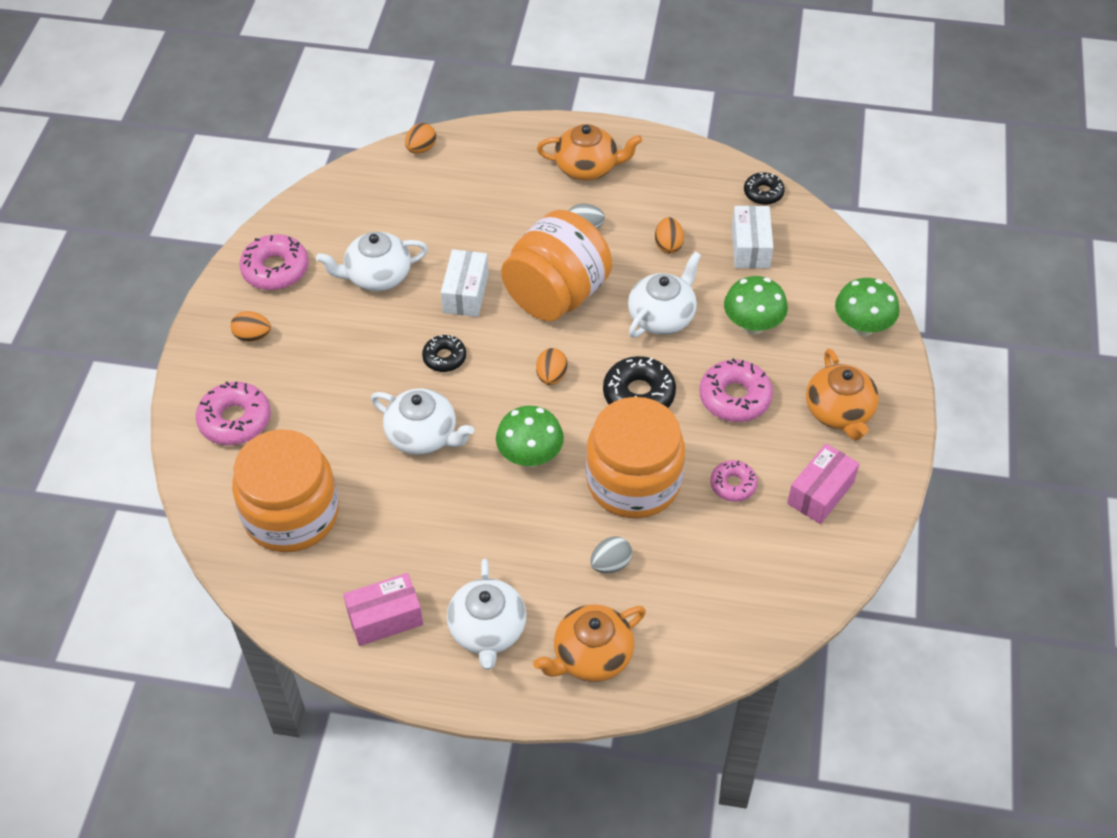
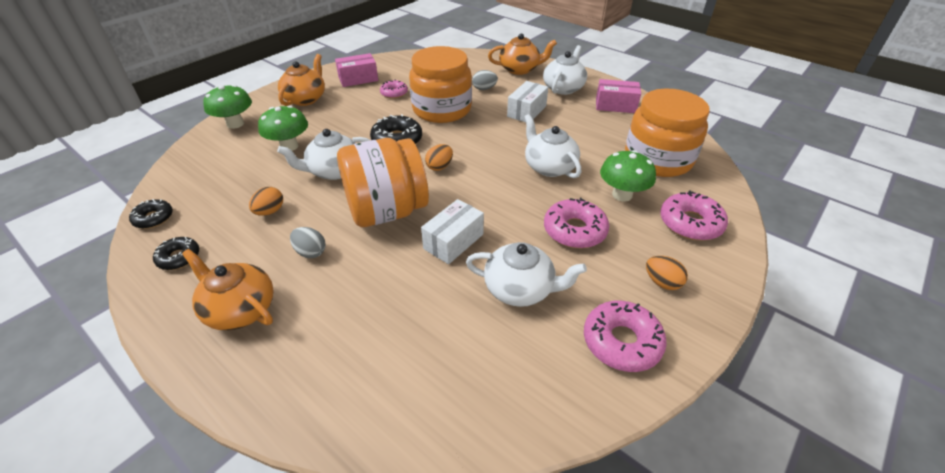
camera: 150 degrees left, 10 degrees down
(421, 149) = (372, 431): orange egg -> none
(444, 358) = (504, 204): black donut -> black donut (179, 258)
(530, 456) = (489, 136): green mushroom -> green mushroom (622, 195)
(734, 397) = (347, 121): pink donut -> pink donut (574, 230)
(750, 247) = (222, 187): white box -> white box (526, 111)

